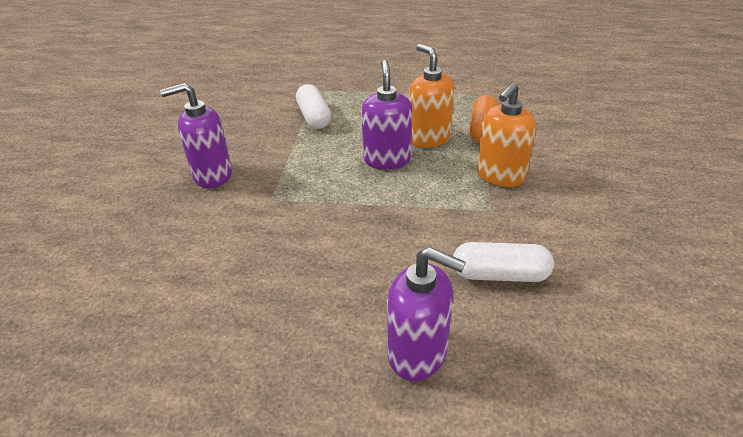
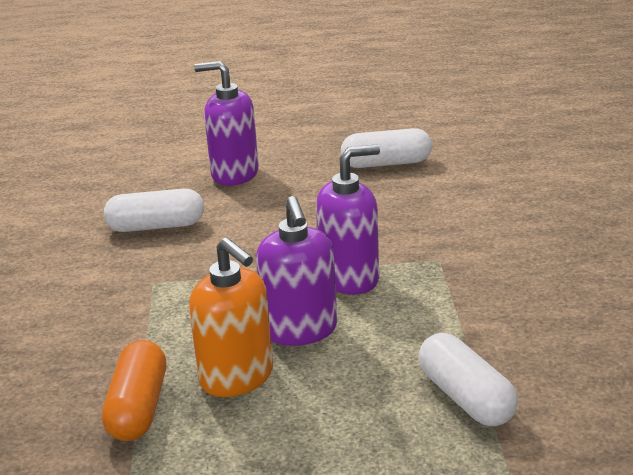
camera: 170 degrees right, 10 degrees down
(212, 175) = (546, 276): purple soap dispenser -> purple soap dispenser (350, 278)
(238, 337) = (386, 163): none -> white capsule
(500, 176) = (129, 327): orange soap dispenser -> none

